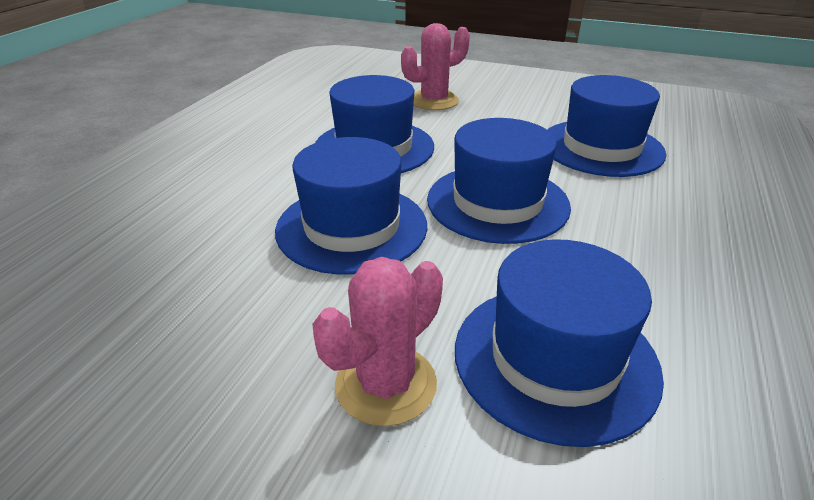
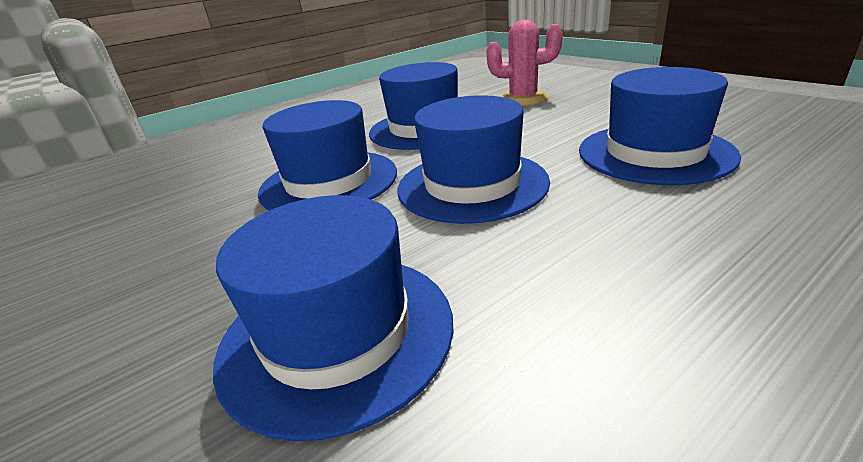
camera: 35 degrees right, 5 degrees down
(386, 384) = (189, 302): pink cactus -> none

